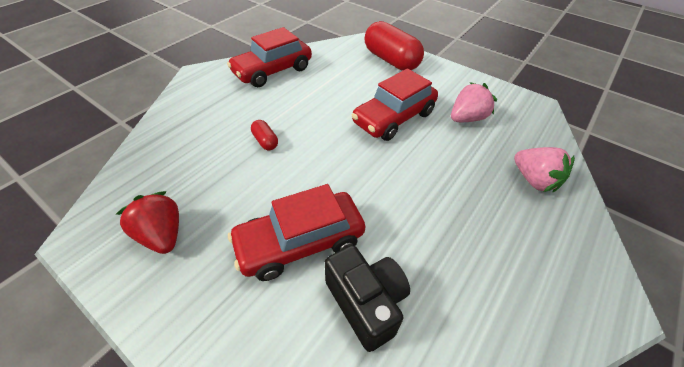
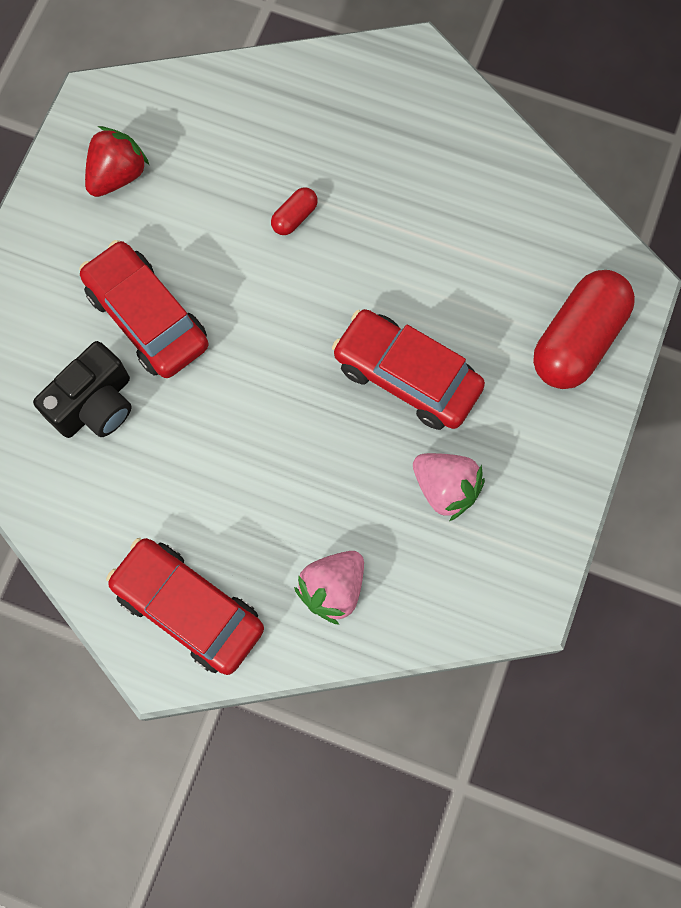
camera: 75 degrees right, 25 degrees up
(273, 71) = (465, 160): red car -> red car (188, 609)

